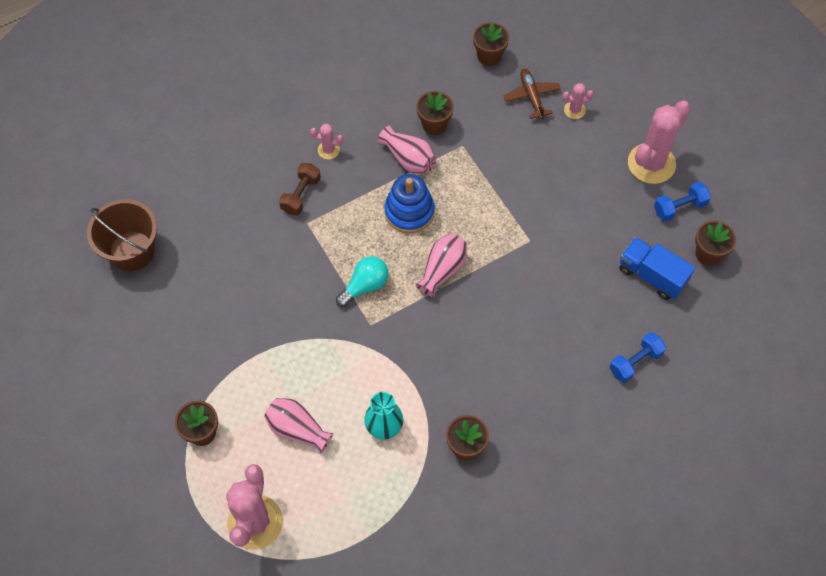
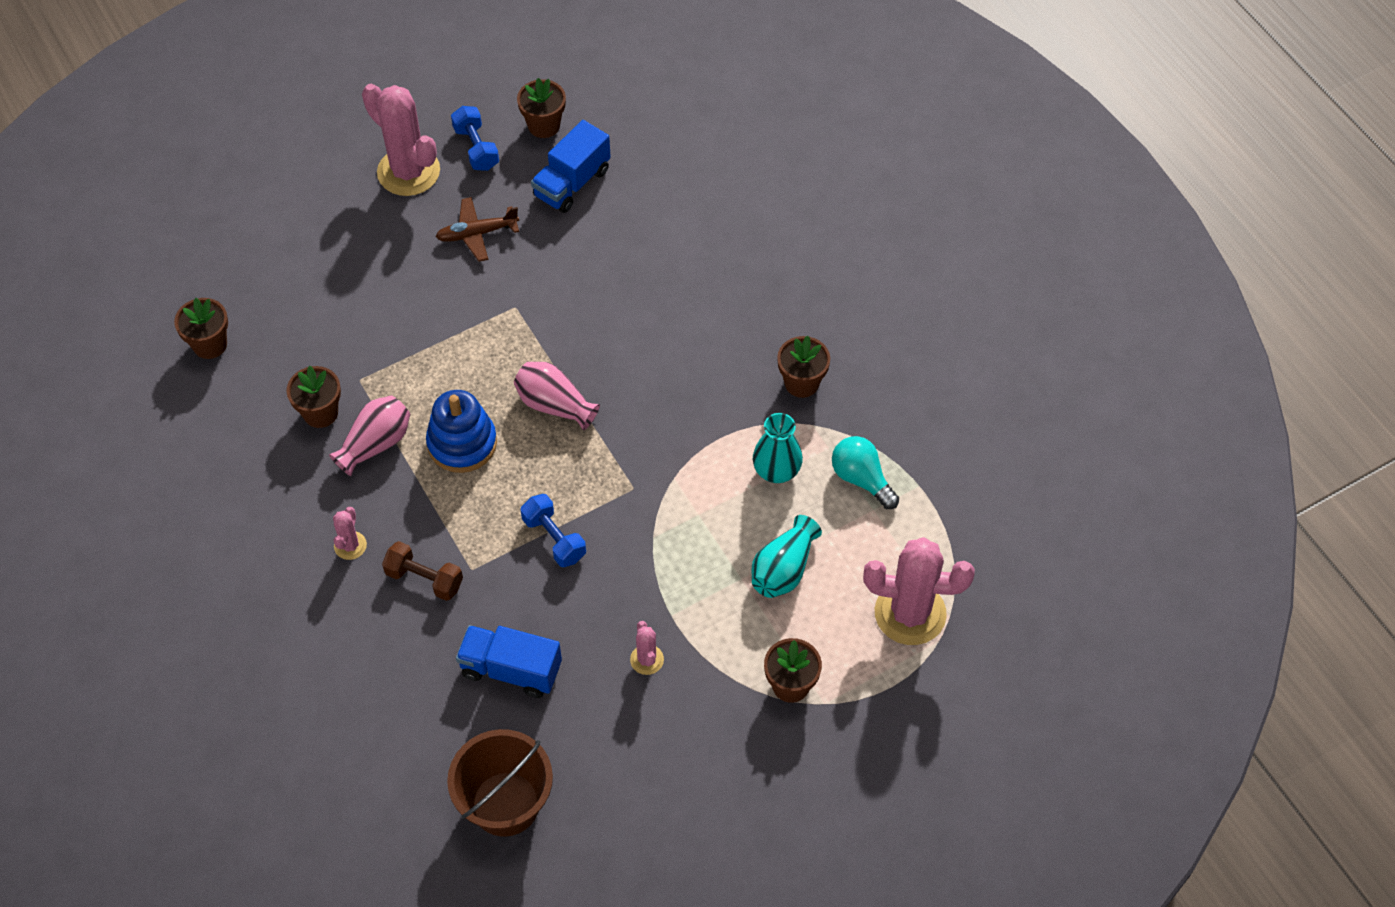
camera: 90 degrees left, 5 degrees down
(228, 250) = (511, 670): none -> blue truck
(297, 429) = (783, 569): pink vase -> turquoise vase
(365, 286) = (575, 495): turquoise light bulb -> turquoise light bulb (861, 479)
(531, 96) = (286, 296): brown plane -> brown plane (476, 234)
(574, 110) = (315, 249): pink cactus -> pink cactus (647, 659)
(635, 362) = (688, 207): blue dumbbell -> blue dumbbell (554, 538)

